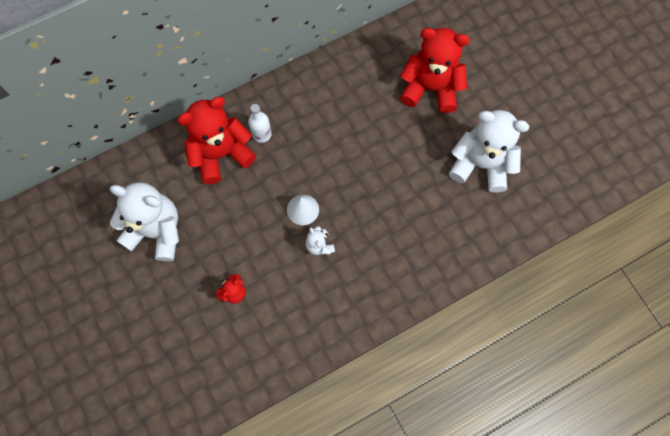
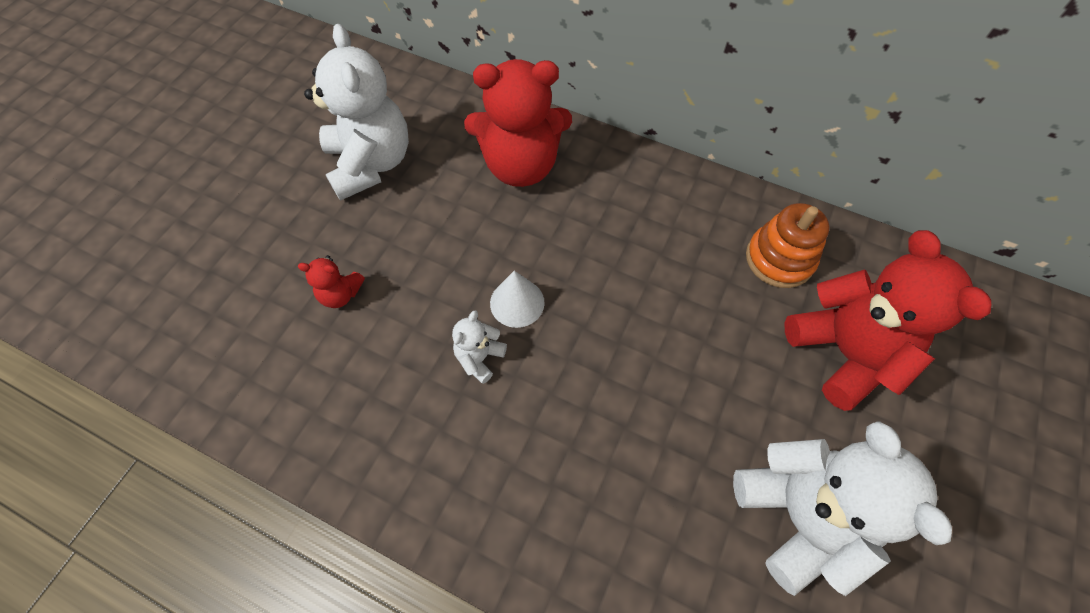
camera: 55 degrees right, 10 degrees down
(221, 154) = (521, 166): red teddy bear -> red teddy bear turned 150 degrees clockwise
(262, 134) = (583, 191): white bottle -> none
(368, 75) = (779, 259): none -> orange stacking toy

